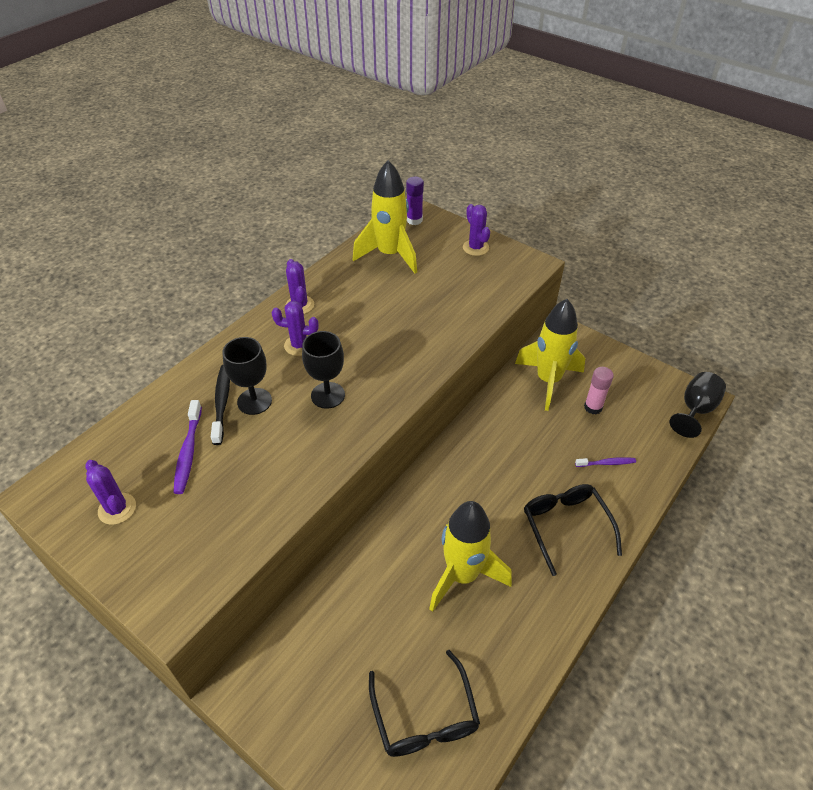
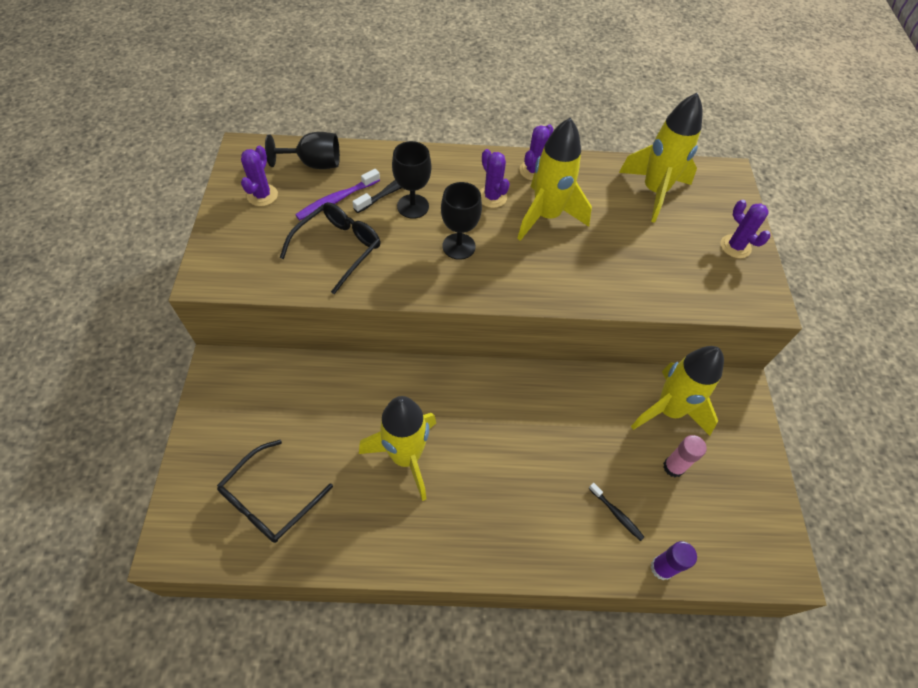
camera: 50 degrees right, 10 degrees up
(352, 325) = (546, 216): none -> yellow rocket
(414, 220) = (718, 182): purple glue stick -> purple glue stick (661, 568)
(475, 248) = (735, 246): purple cactus -> purple cactus turned 60 degrees counterclockwise
(565, 526) = (516, 513): black glasses -> black glasses (338, 248)
(606, 463) = (616, 514): purple toothbrush -> black toothbrush
(695, 410) = (764, 570): black goblet -> black goblet (314, 164)

